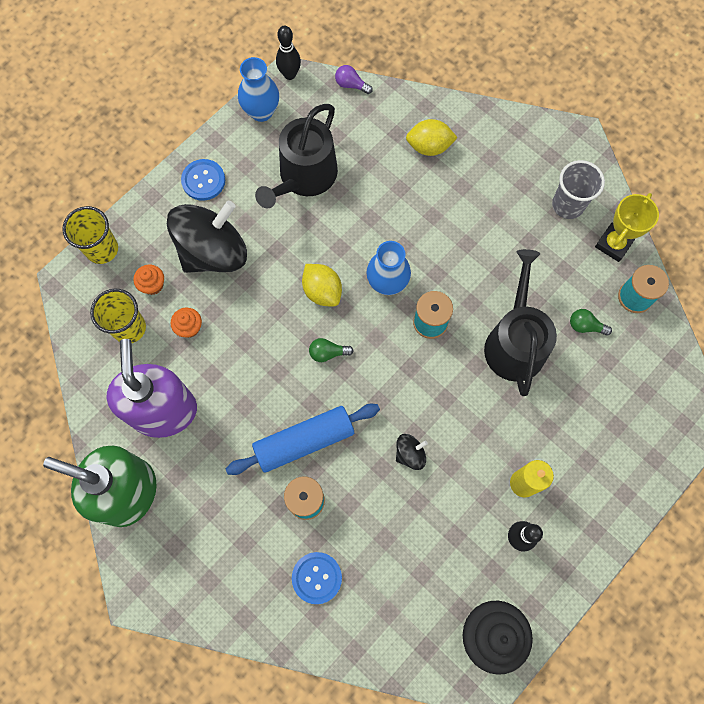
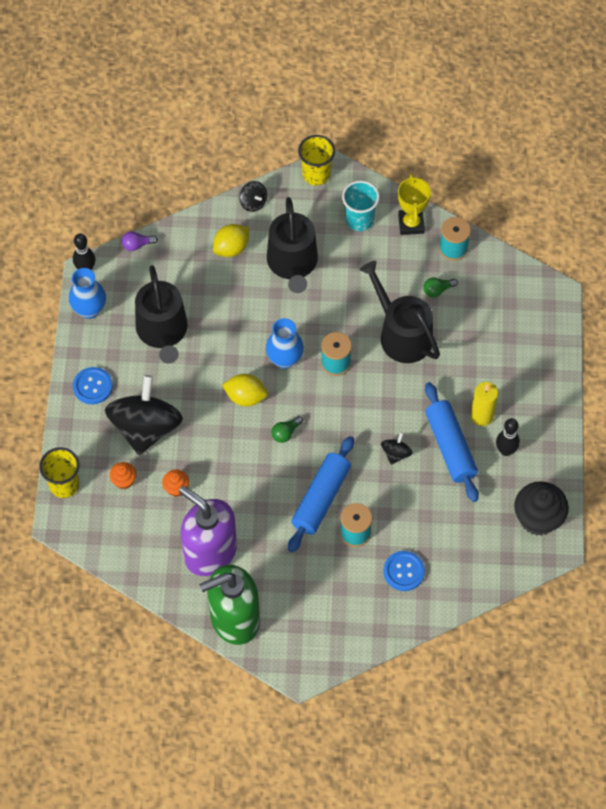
camera: 40 degrees left, 10 degrees down
(129, 328) = (134, 520): yellow cup -> yellow cup (316, 174)
(467, 489) = (450, 447): none -> blue rolling pin
(471, 200) = (293, 263): none -> black watering can
(484, 120) = (253, 202): none -> black spinning top
(568, 205) = (359, 220): grey cup -> turquoise cup

